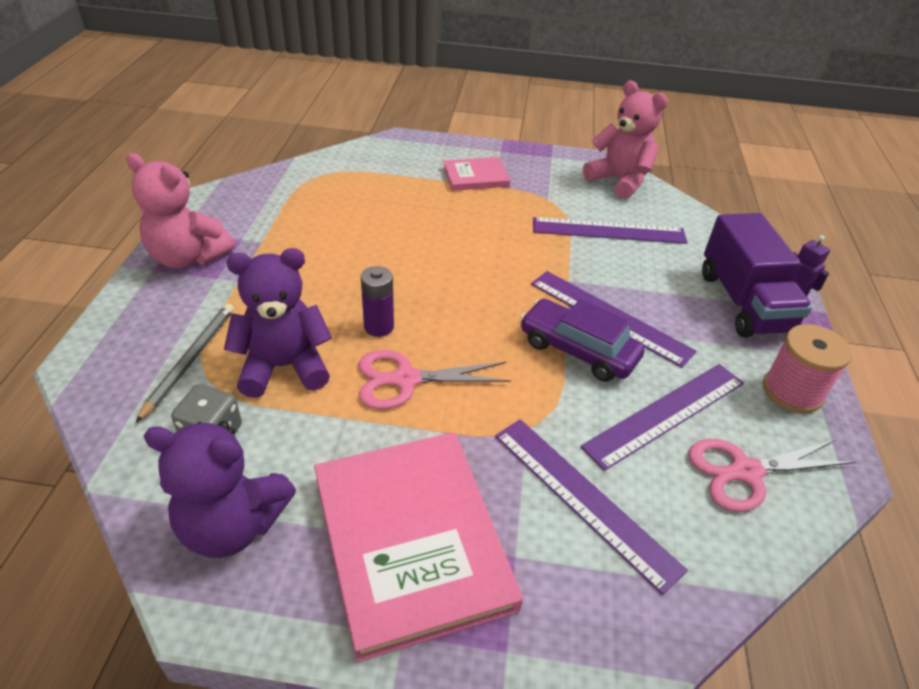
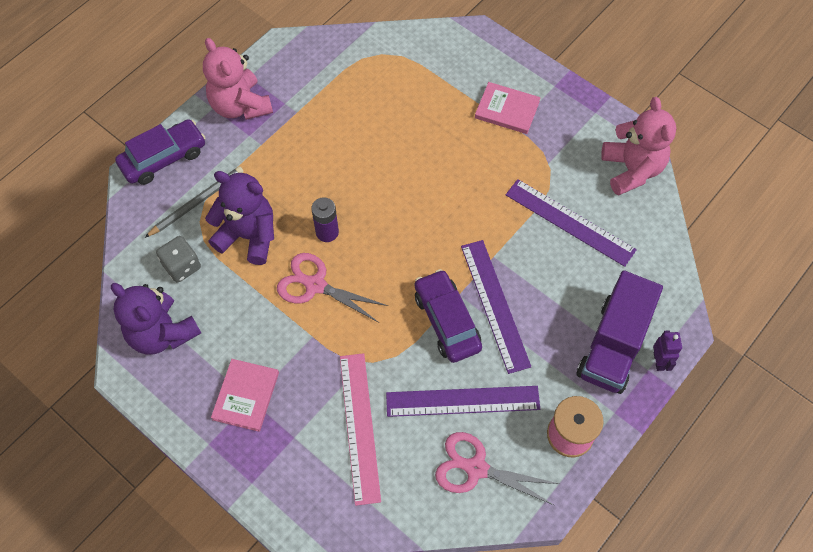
camera: 35 degrees right, 20 degrees up
(114, 335) = (164, 158): none -> purple car
(411, 541) = (246, 396): pink book -> pink book, size x0.51
(583, 499) = (359, 427): purple ruler -> pink ruler

